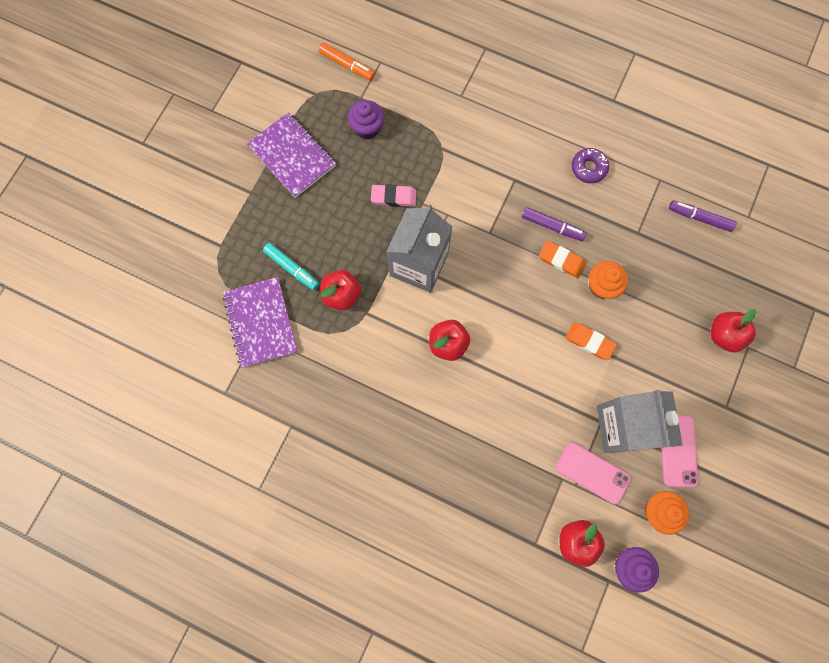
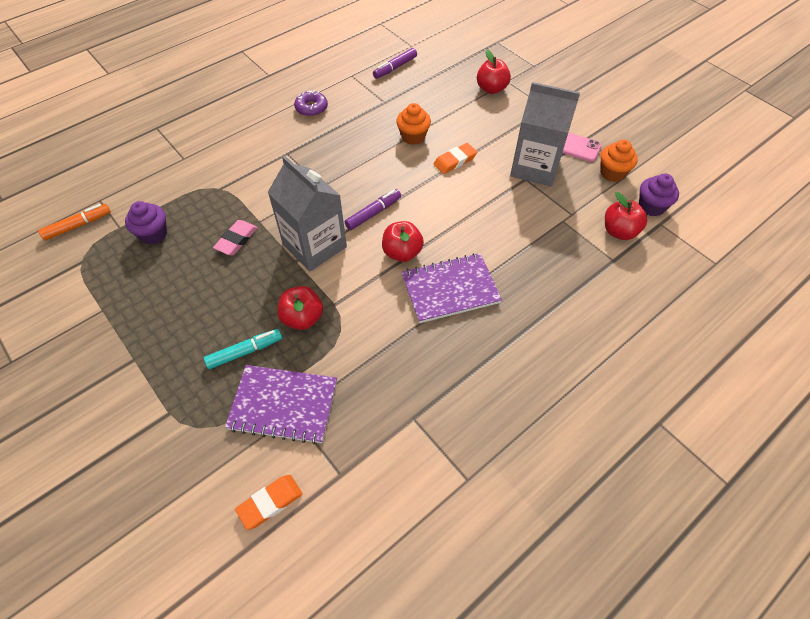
camera: 65 degrees left, 20 degrees down
(292, 156) = (128, 305): purple notebook -> purple notebook (450, 289)
(552, 226) = (344, 146): purple marker -> purple marker (373, 213)
(561, 260) = (376, 151): orange eraser -> orange eraser (270, 503)
(592, 473) = (565, 200): pink phone -> none

